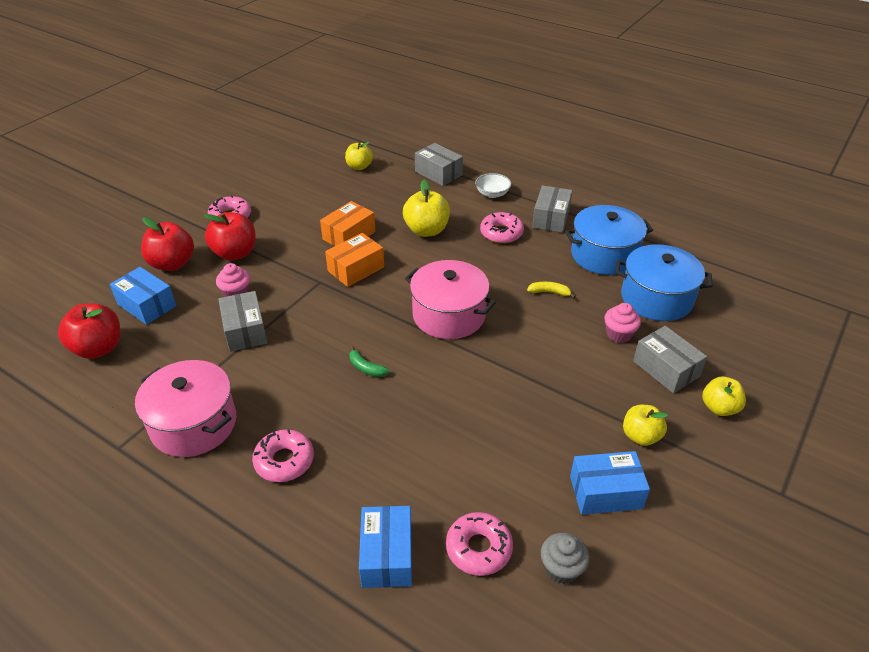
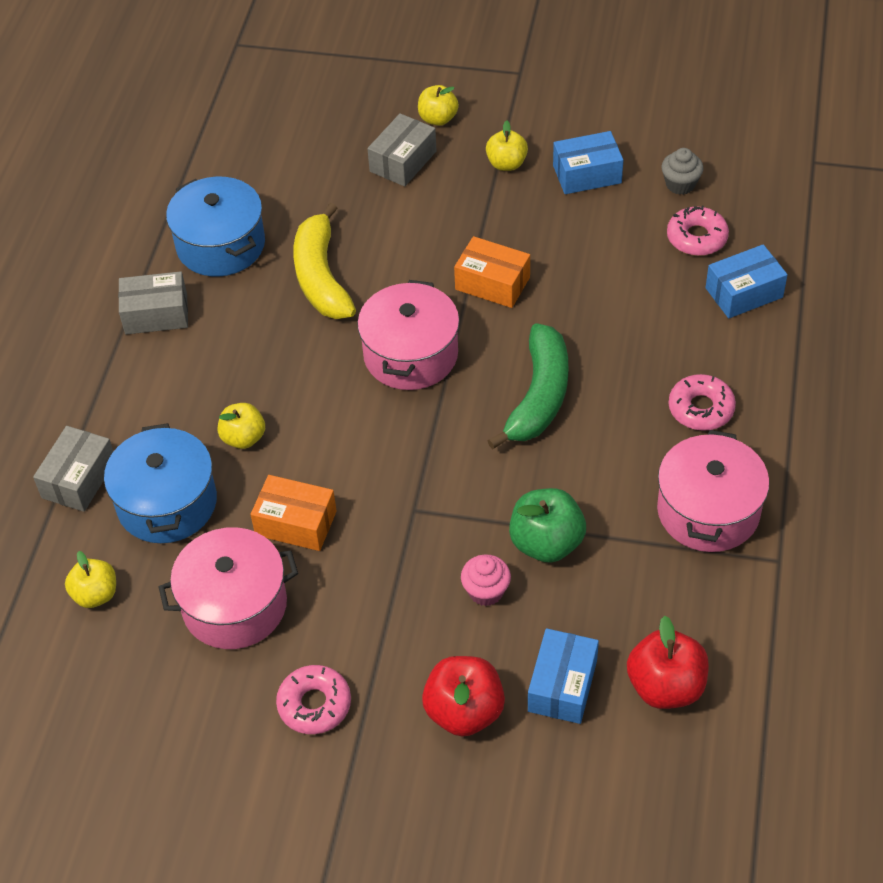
camera: 110 degrees left, 10 degrees up
(235, 253) = (402, 644): red apple -> none
(245, 331) = (546, 543): grey box -> green apple
(314, 205) = (234, 605): none -> pink pot
(356, 269) = (368, 481): orange box -> orange box (492, 283)
(366, 368) = (539, 396): green banana -> green banana, size x2.47
(426, 230) = (243, 438): yellow apple -> yellow apple, size x0.66
(492, 193) = (115, 394): white bowl -> none
(501, 233) = (215, 355): pink donut -> none
(549, 292) = (321, 277): yellow banana -> yellow banana, size x2.47
(605, 492) = (587, 174): blue box -> blue box turned 75 degrees counterclockwise
(619, 334) = (367, 204): pink cupcake -> none
(656, 298) = (287, 186): blue pot -> blue pot (167, 503)

